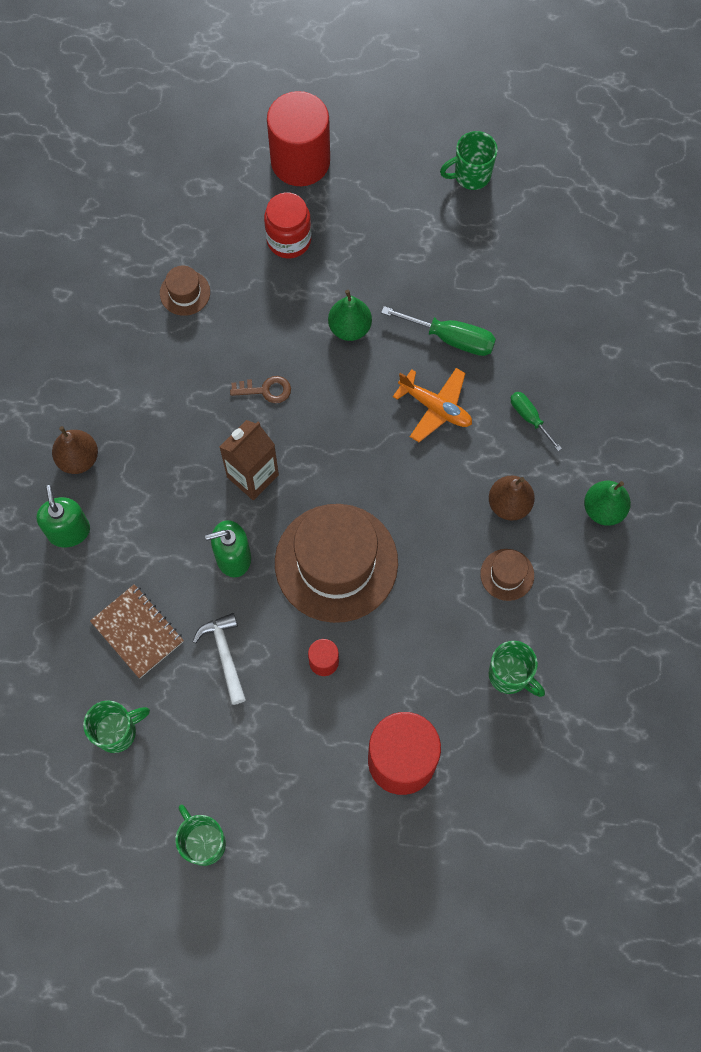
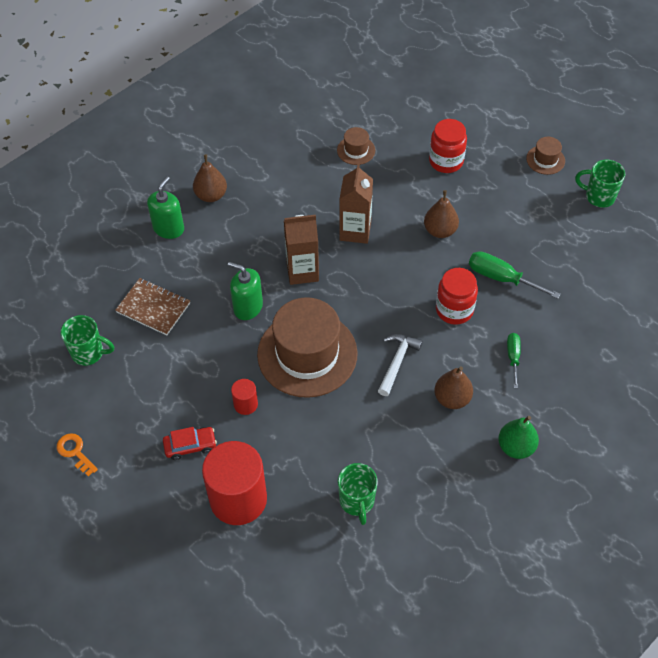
camera: 40 degrees right, 15 degrees down
(137, 632) = (153, 308): brown notebook -> brown notebook turned 60 degrees counterclockwise
(203, 842) = (75, 452): green mug -> orange key
(225, 655) = (190, 357): white hammer -> white hammer (397, 362)
(266, 390) = (355, 231): brown key -> brown carton
(300, 161) = (492, 125): red cylinder -> none
(309, 745) = (190, 446): none -> red car
(350, 327) = (440, 231): green pear -> brown pear
(435, 407) = (454, 310): orange plane -> red jar
(451, 338) = (501, 278): green screwdriver -> green screwdriver turned 150 degrees clockwise
(507, 574) = (412, 439): brown hat -> brown hat (545, 160)

